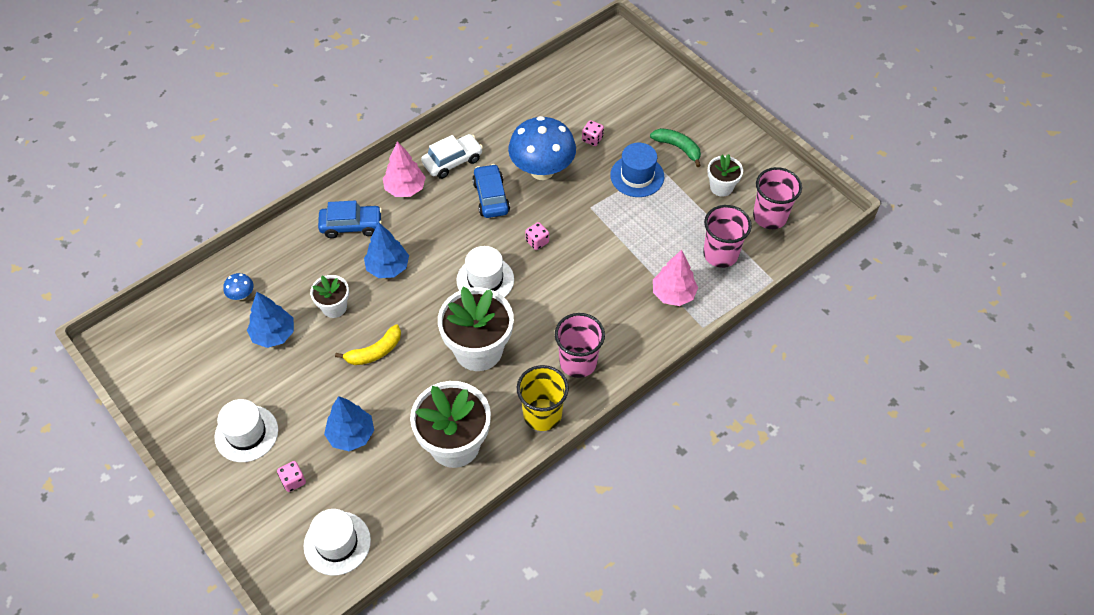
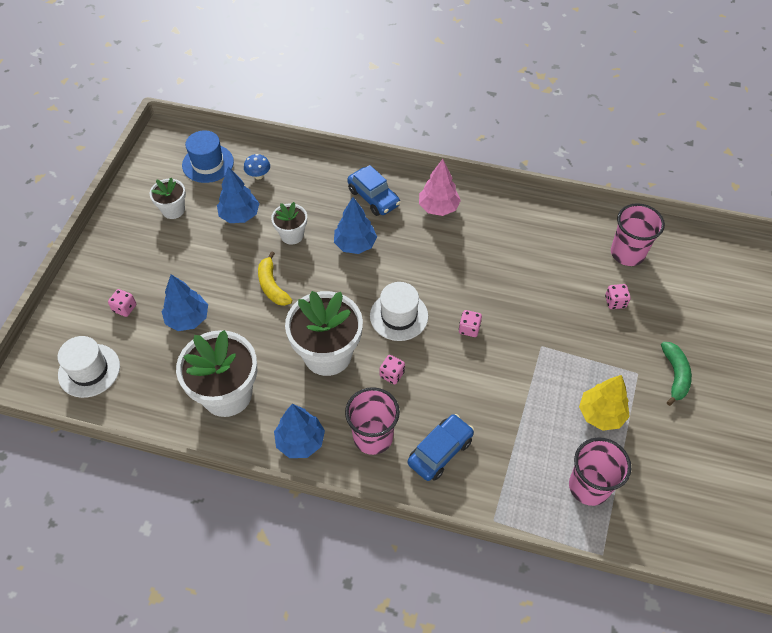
camera: 55 degrees right, 0 degrees up
(246, 433) = (145, 254): white hat -> none
(375, 352) = (272, 286): yellow banana -> yellow banana turned 45 degrees clockwise
(452, 161) = (494, 220): white car -> none
(491, 197) = (483, 268): blue car -> blue car (440, 451)
(534, 317) = (392, 374): none -> pink dice
(542, 170) = (545, 286): blue mushroom -> none
(542, 414) = (300, 441): yellow cup -> blue tree
(637, 176) = (610, 361): blue hat -> blue hat (208, 163)
(673, 210) = (601, 414): none -> yellow tree
(673, 294) = (508, 472): pink tree -> none
(721, 187) = (667, 440): white flower pot -> white flower pot (173, 210)
(769, 217) = (675, 506): pink cup -> pink cup (627, 253)

